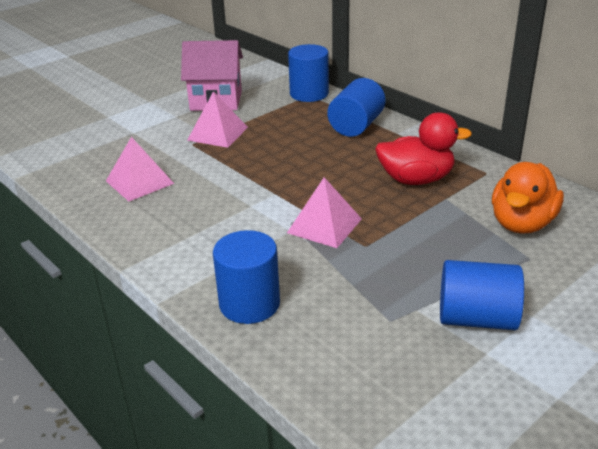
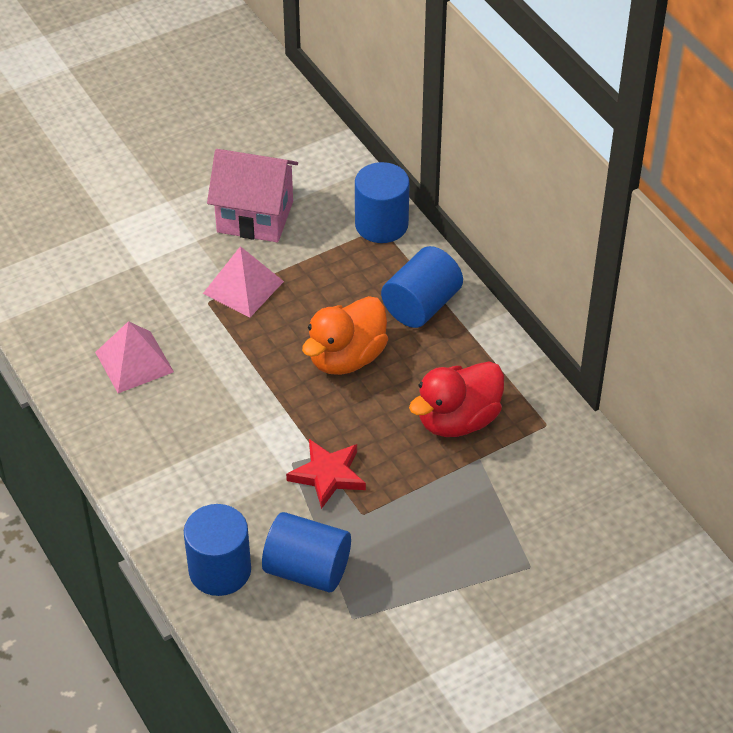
camera: 10 degrees right, 15 degrees up
(324, 225) = (327, 475): pink pyramid -> red star
(416, 179) = (458, 420): red duck -> red duck turned 135 degrees clockwise
(476, 318) = (438, 633): blue cylinder -> blue cylinder (307, 569)
(522, 223) = (547, 515): orange duck -> orange duck (346, 358)

